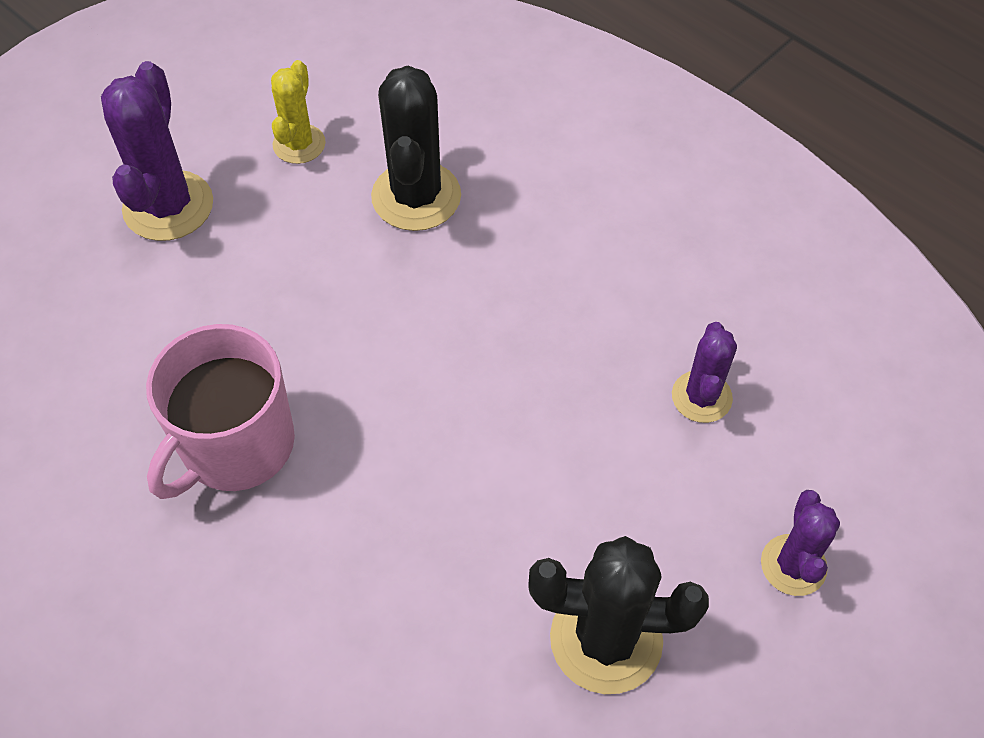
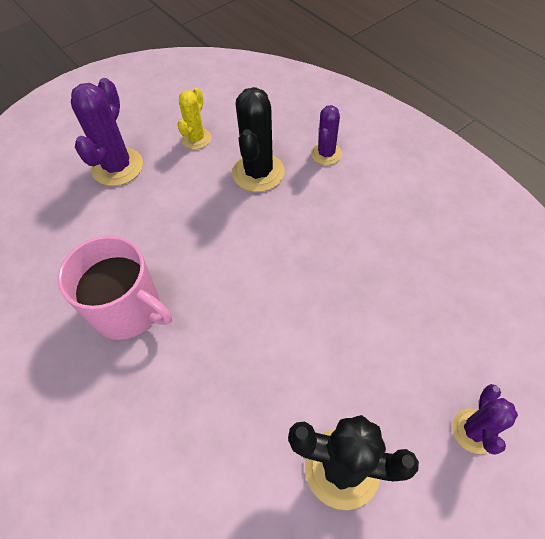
camera: 10 degrees right, 0 degrees up
(236, 445) = (128, 310): pink mug -> pink mug turned 105 degrees counterclockwise
(701, 397) = (419, 309): purple cactus -> purple cactus (326, 154)

